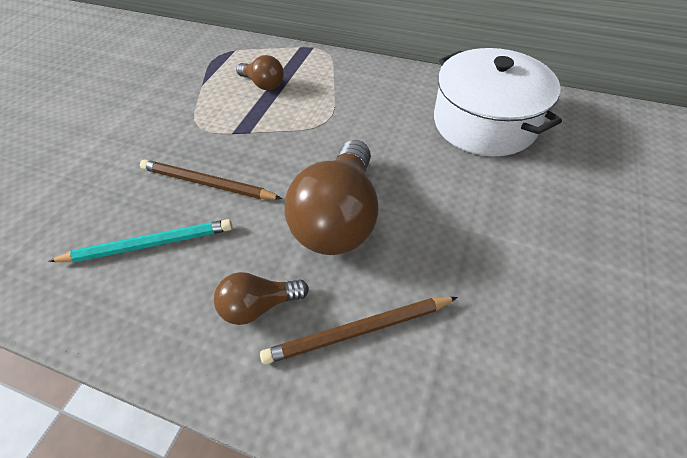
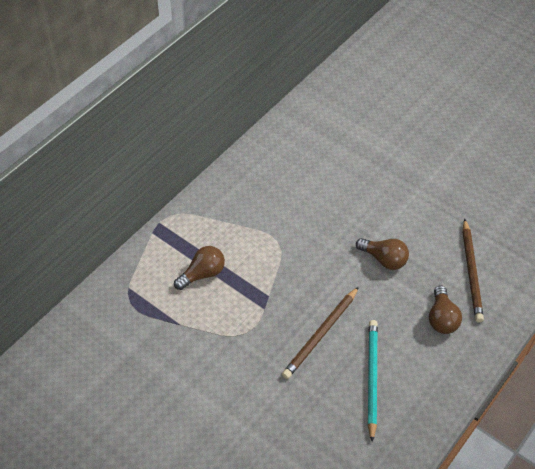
camera: 75 degrees left, 0 degrees up
(339, 218) = (384, 259): brown light bulb -> brown light bulb, size x0.51
(484, 123) = (320, 146): white pot -> none

